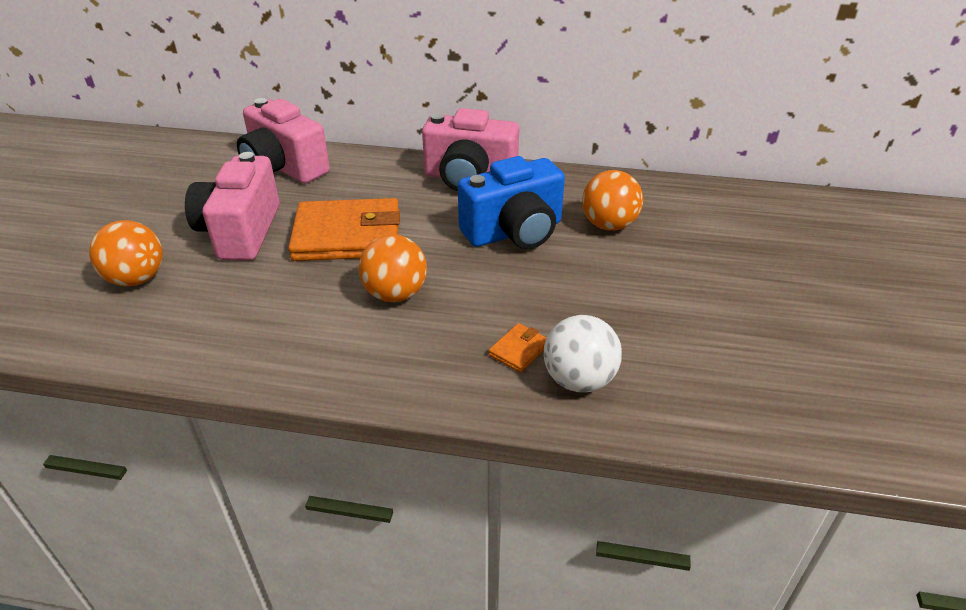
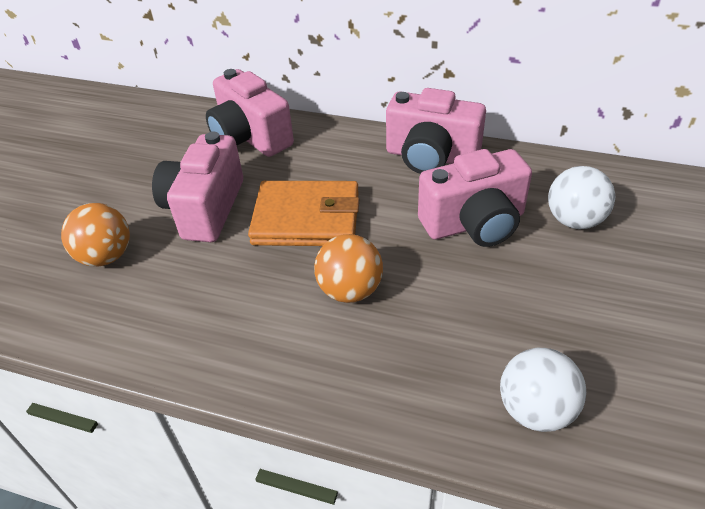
camera: 10 degrees right, 5 degrees up
(514, 232) = (474, 223): blue camera -> pink camera
(519, 350) = (473, 368): orange wallet -> none
(608, 225) = (574, 220): orange ball -> white ball

